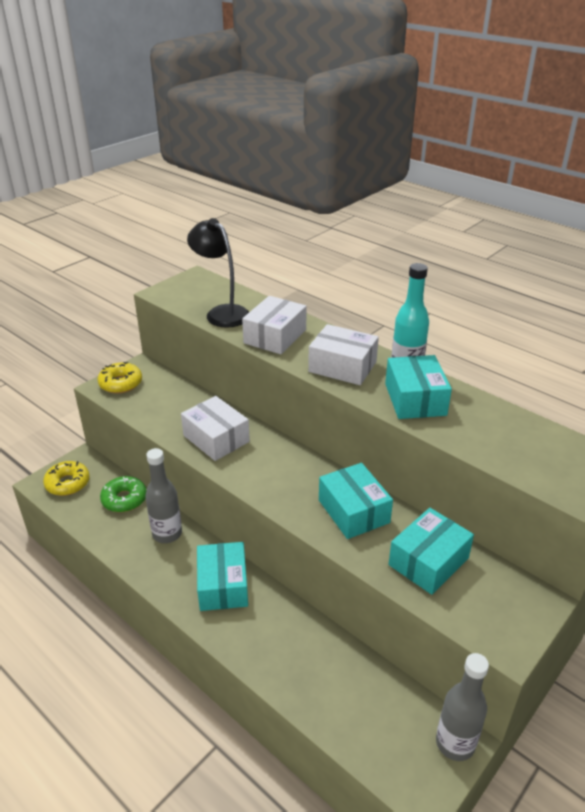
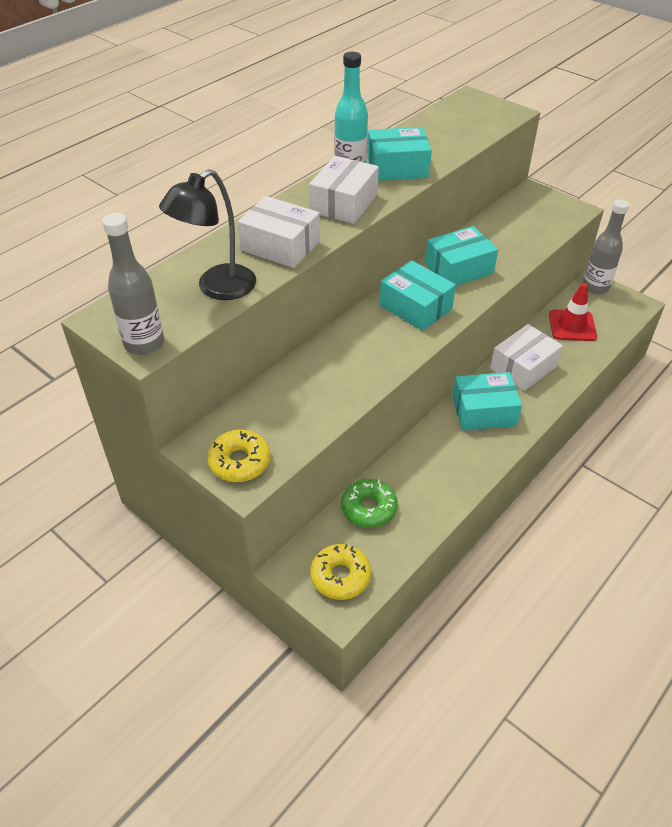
camera: 90 degrees left, 10 degrees up
(167, 534) = (421, 461): grey bottle -> grey bottle (144, 343)
(216, 438) = (359, 360): white box -> white box (523, 367)
(365, 695) = (572, 326): none -> red traffic cone
(428, 561) = (508, 234): turquoise box -> turquoise box (415, 307)

